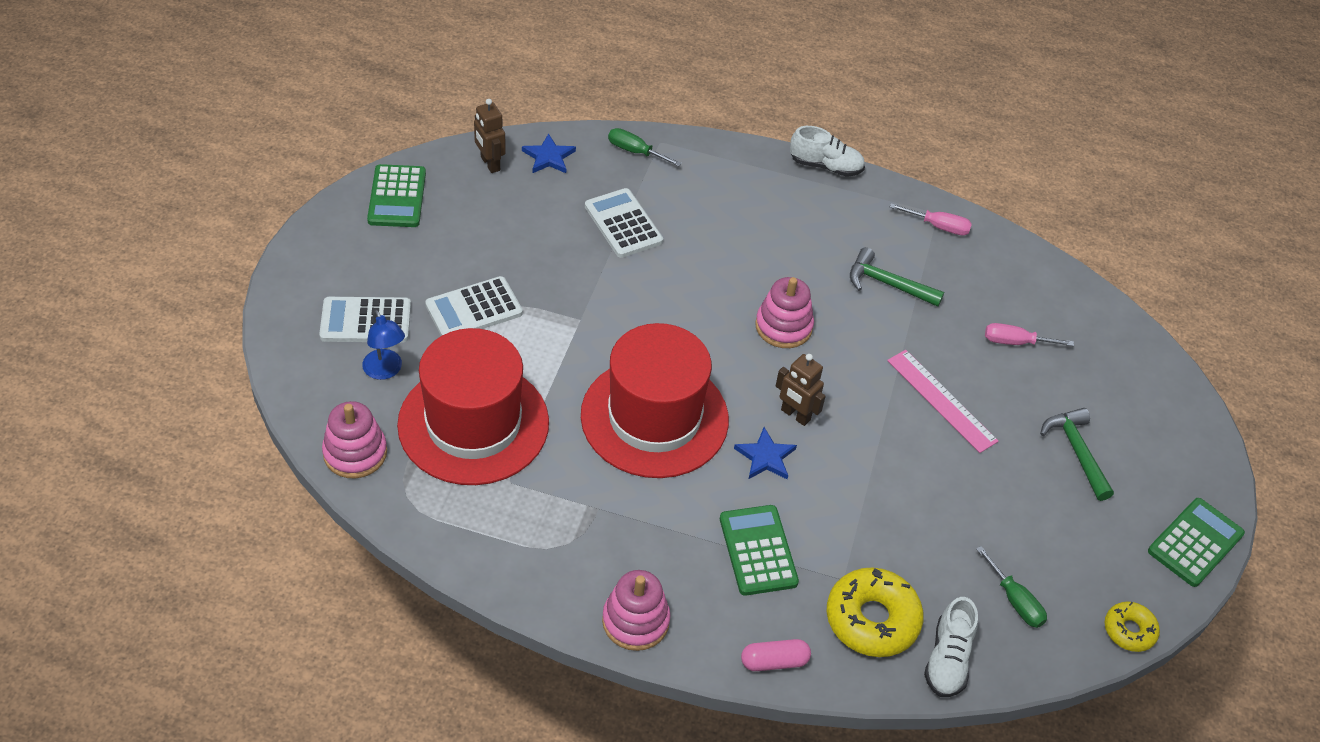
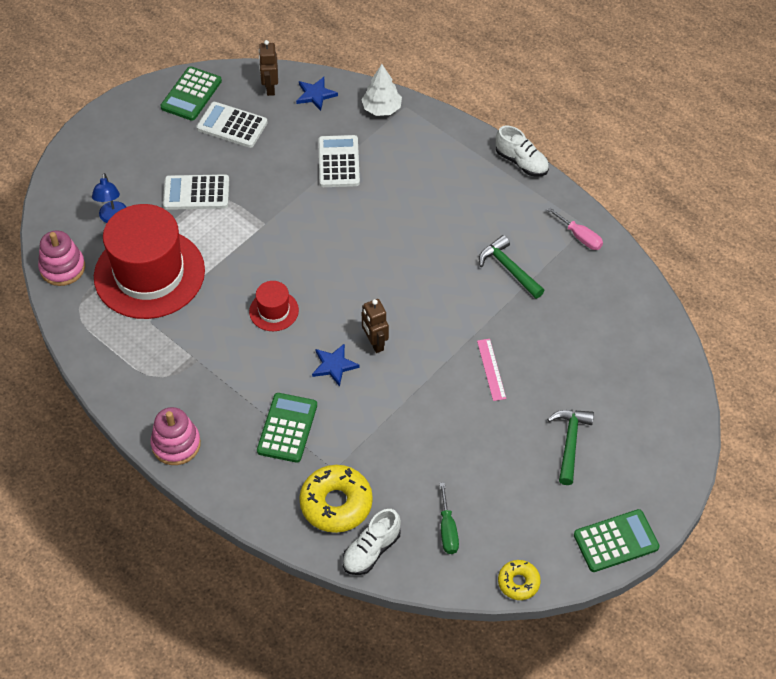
camera: 30 degrees right, 5 degrees up
(366, 321) = (120, 178): white calculator -> white calculator (232, 125)
(635, 151) = (382, 108): green screwdriver -> white tree
(654, 417) = (274, 311): red hat -> red hat, size x0.44
(774, 661) = (251, 505): pink capsule -> none
(783, 326) = (408, 276): pink stacking toy -> none
(941, 400) = (491, 369): pink ruler -> pink ruler, size x0.66
(1015, 342) = (579, 345): pink screwdriver -> none

